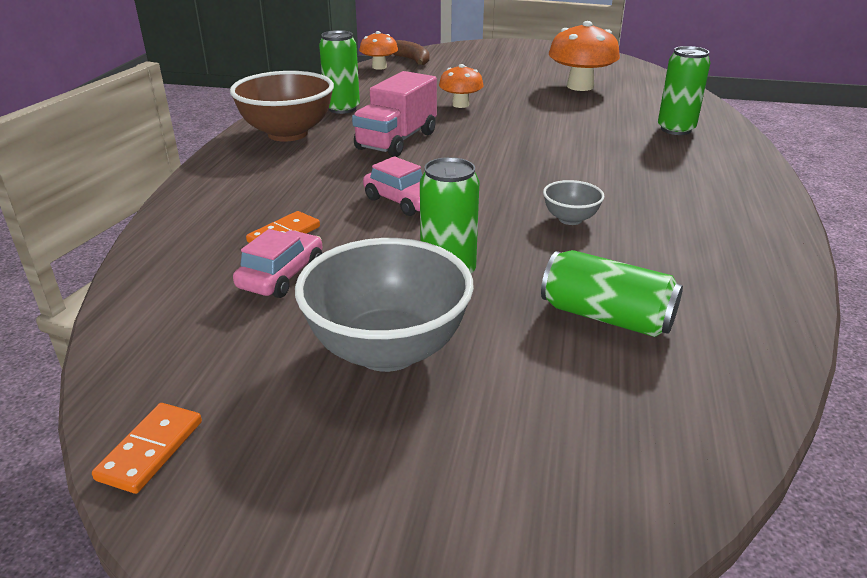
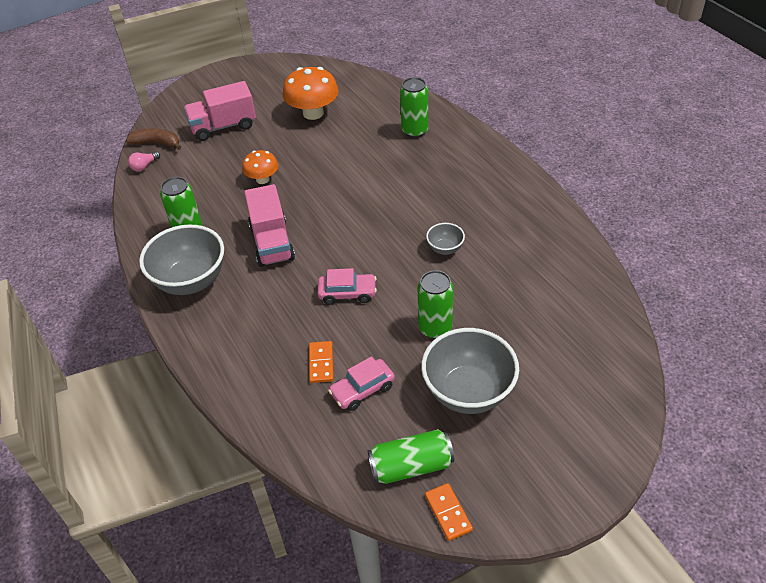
camera: 40 degrees left, 15 degrees up
(281, 276) = (362, 390): pink car -> pink car turned 105 degrees counterclockwise
(288, 134) = (191, 281): brown bowl -> grey bowl
(379, 67) = (144, 166): orange mushroom -> pink light bulb
(482, 69) = (223, 126): none -> pink truck
(606, 317) = (528, 305): green can -> green can (411, 466)

